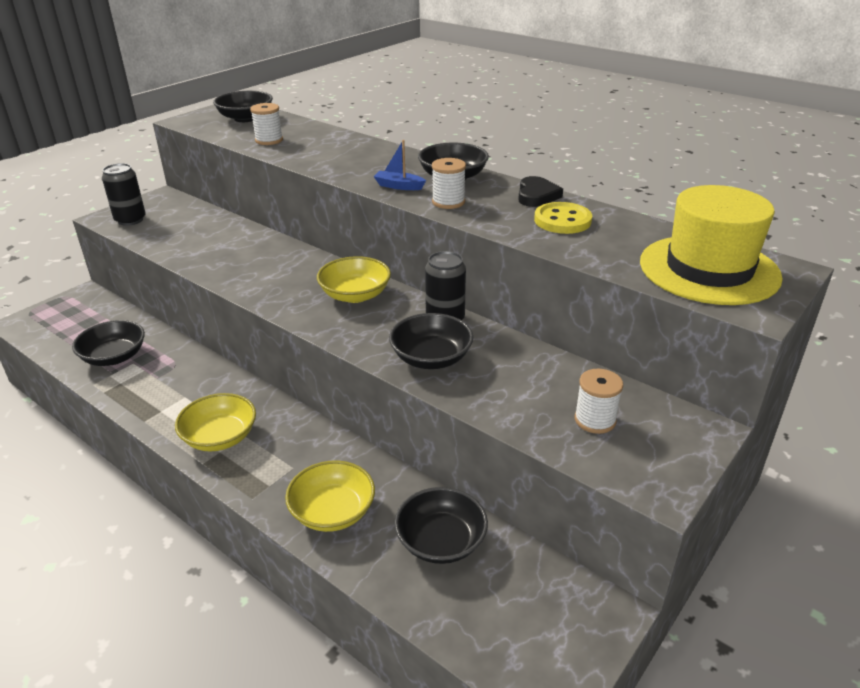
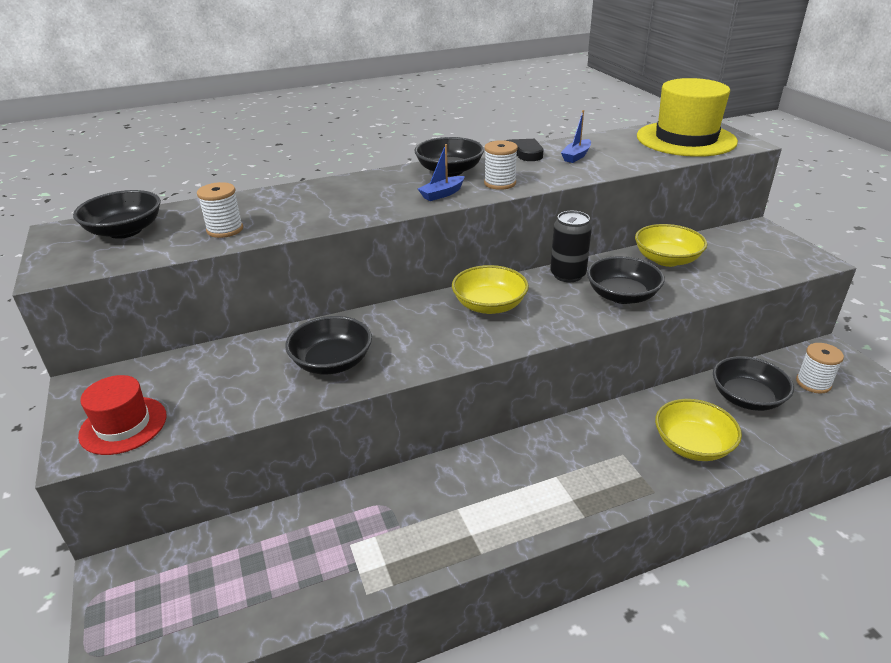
camera: 60 degrees left, 0 degrees up
(114, 357) = (319, 562): black bowl -> black bowl (332, 362)
(130, 220) = (123, 425): black can -> red hat
(220, 437) = (548, 495): yellow bowl -> yellow bowl (666, 259)
(562, 220) = (576, 156): yellow button -> blue boat
(595, 420) = (736, 258): white spool -> white spool (813, 383)

